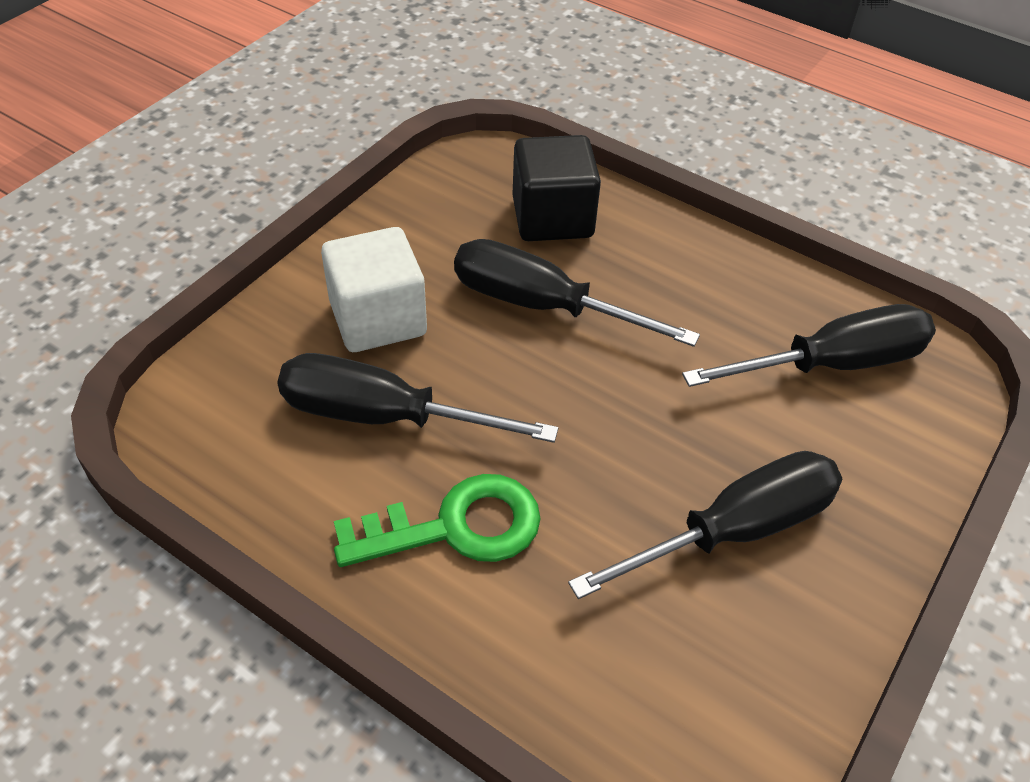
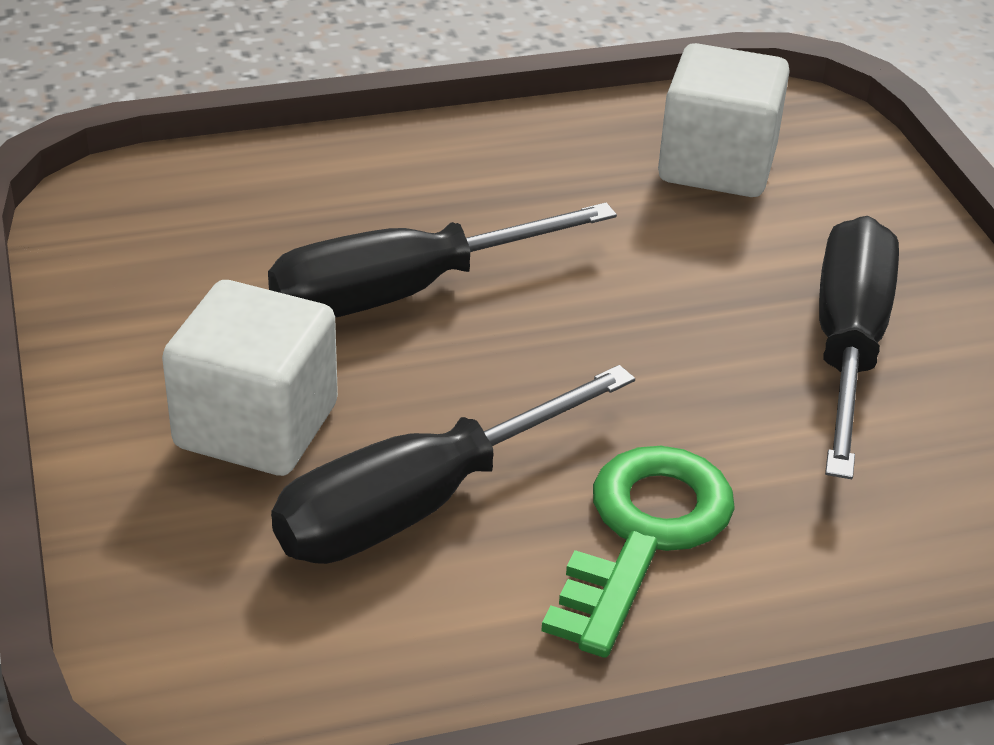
camera: 50 degrees left, 10 degrees down
(552, 218) = (280, 207): black cube -> none
(831, 364) = (717, 165): black screwdriver -> white cube

